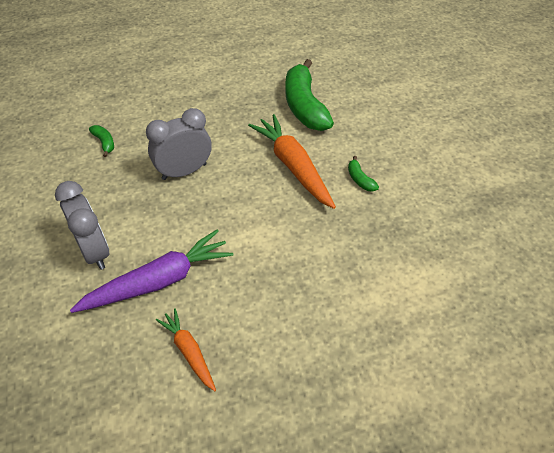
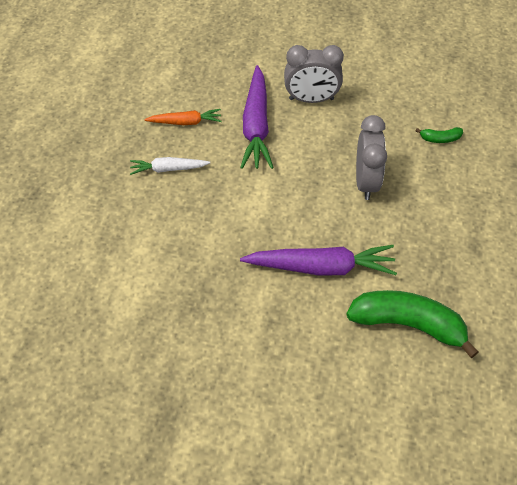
camera: 120 degrees right, 5 degrees up
(266, 330) = (168, 169): none -> white carrot
(293, 166) = (321, 267): orange carrot -> purple carrot
(360, 179) = (268, 314): green banana -> none

